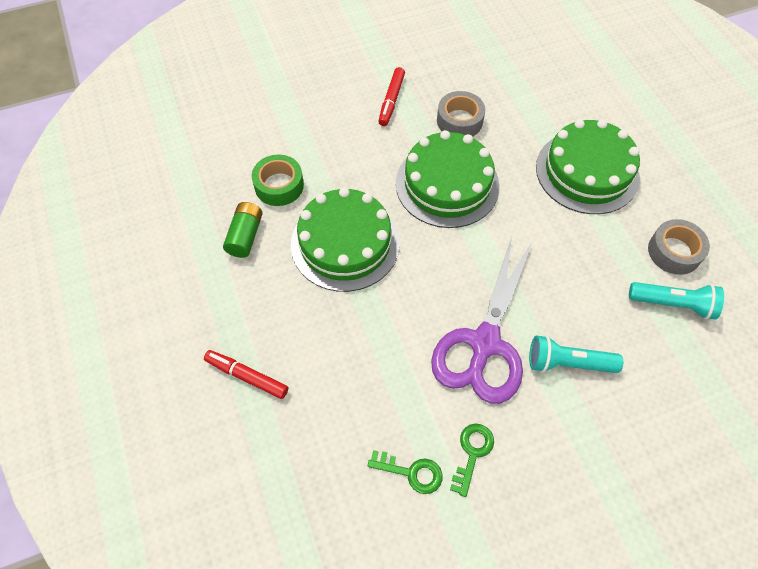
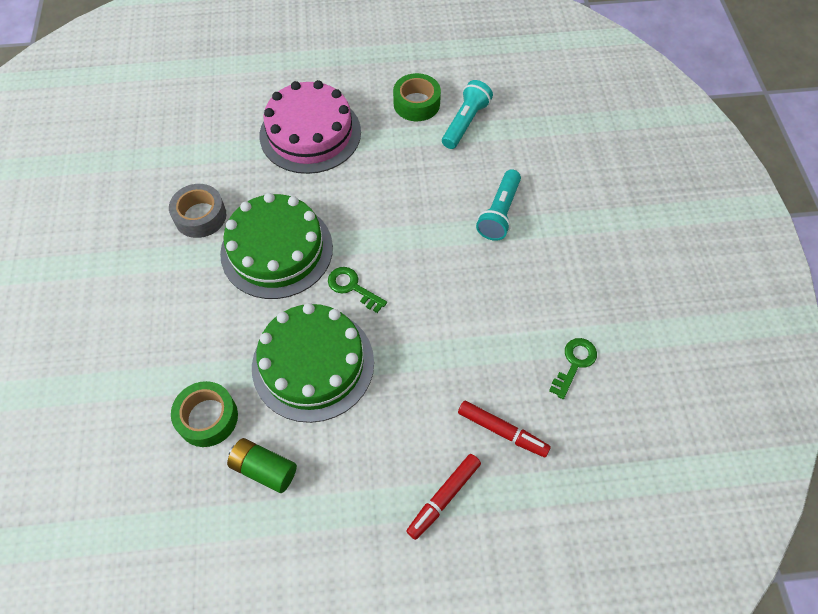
camera: 75 degrees left, 0 degrees up
(391, 100) = (140, 272): red marker -> red marker (502, 431)
(472, 453) = (565, 309): green key -> green key (352, 287)
(484, 343) = (464, 269): purple scissors -> none
(587, 172) = (310, 133): green cake -> pink cake
(674, 252) = (416, 103): grey tape -> green tape

